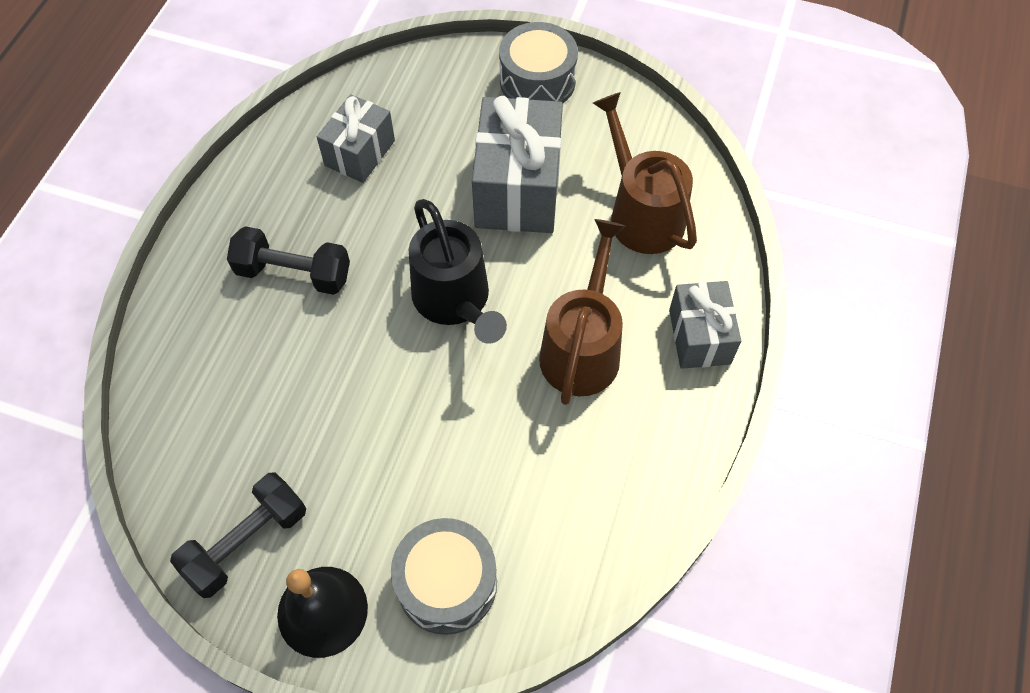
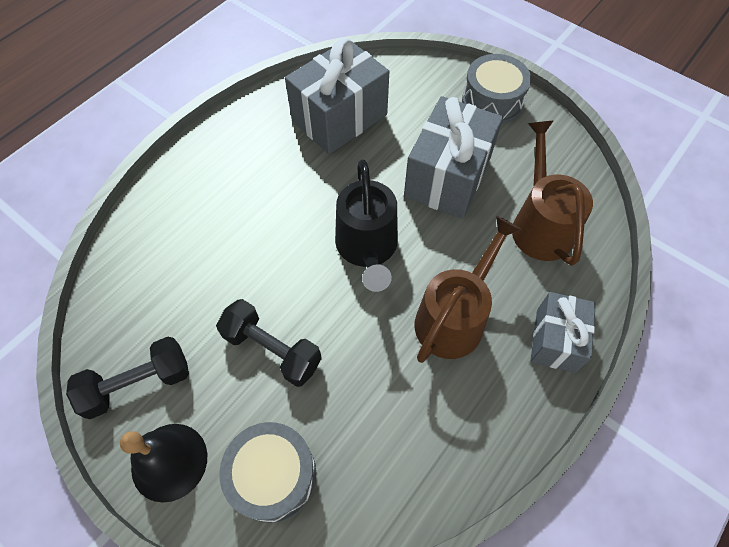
camera: 20 degrees right, 0 degrees up
(294, 273) = (257, 190): black dumbbell -> black dumbbell (272, 349)
(360, 153) = (339, 118): grey gift -> grey gift, size x1.65

